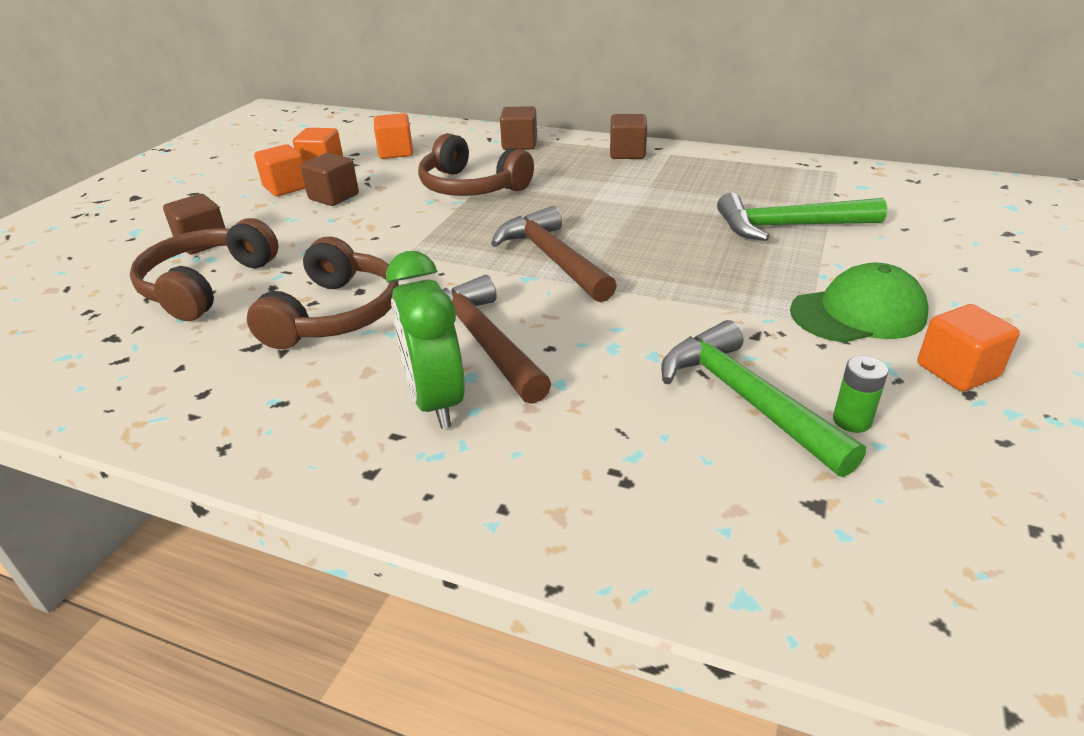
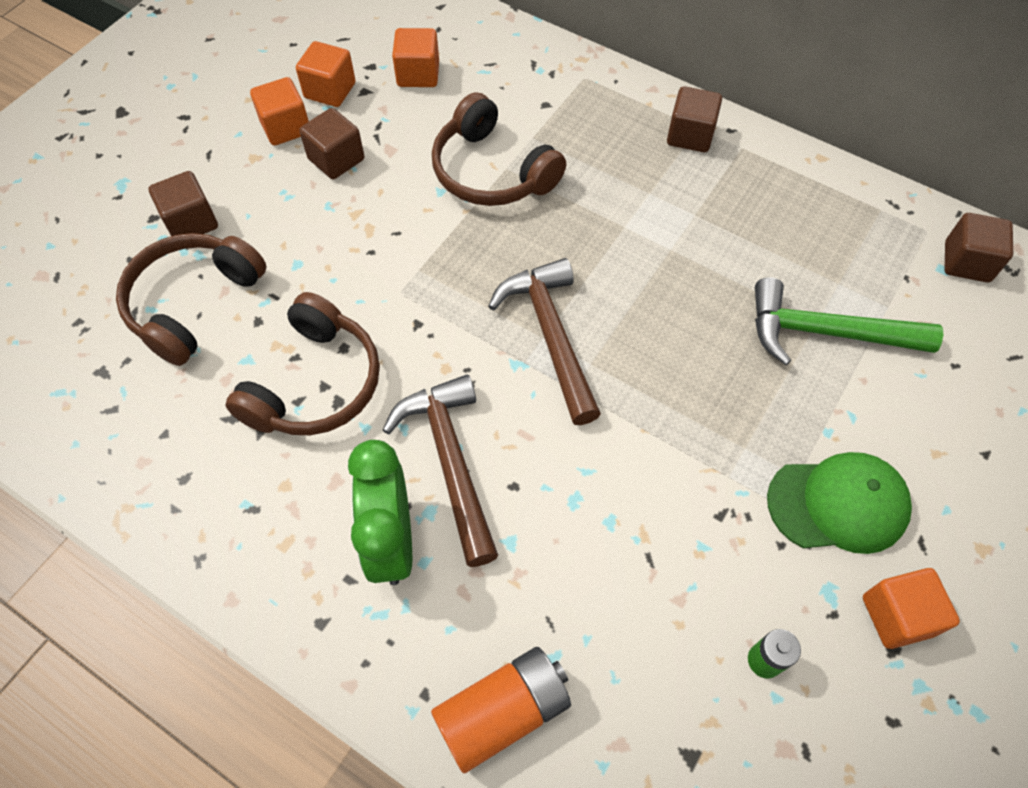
camera: 10 degrees right, 25 degrees up
(519, 144) = (566, 87): brown cube -> brown cube (966, 262)
(596, 506) = (503, 711): none -> orange battery
(745, 399) = (677, 606): green hammer -> none

